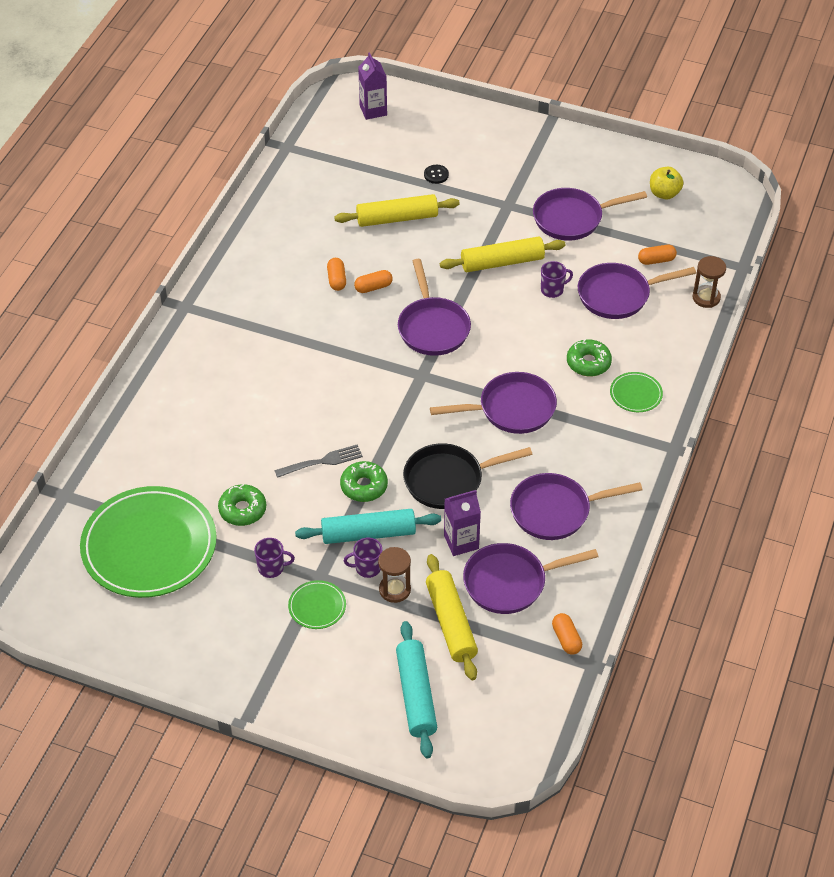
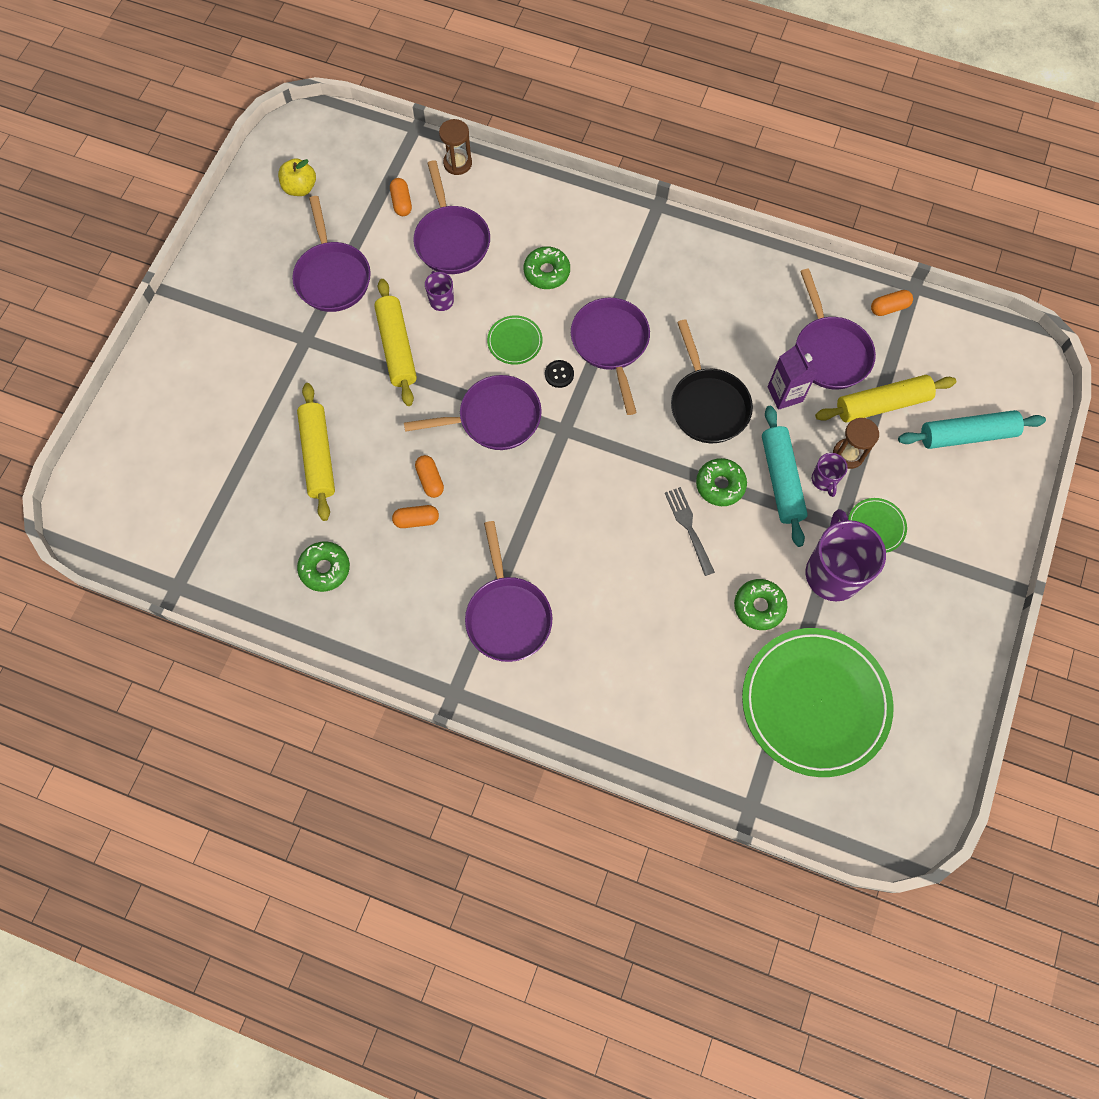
camera: 90 degrees left, 20 degrees up
(271, 568) = (832, 573): purple mug -> purple mug, size x2.11
(296, 227) = (325, 569): none -> green donut
(373, 110) = (121, 484): purple carton -> none
(436, 175) = (247, 413): black button -> black button (559, 374)
(555, 511) = (740, 310): purple pan -> purple pan (507, 615)
(636, 394) = (588, 233): green plate -> green plate (514, 341)

